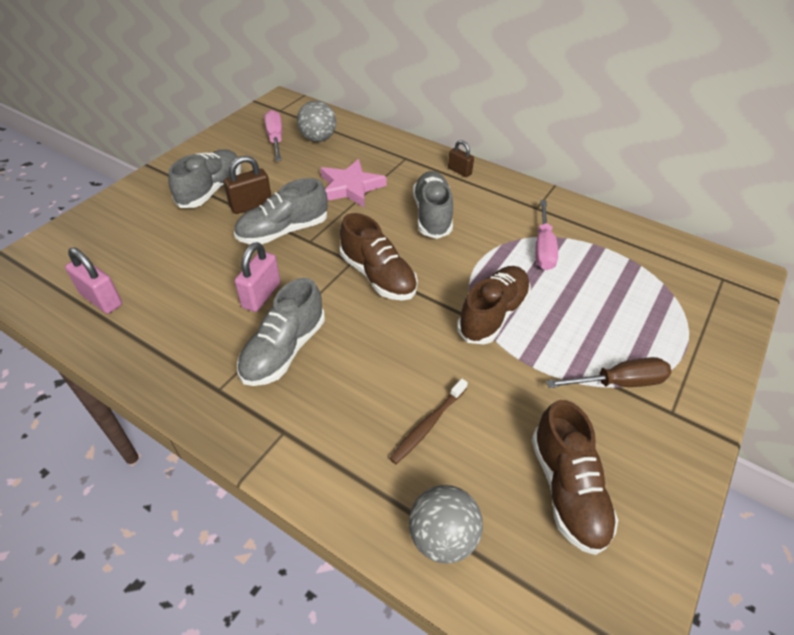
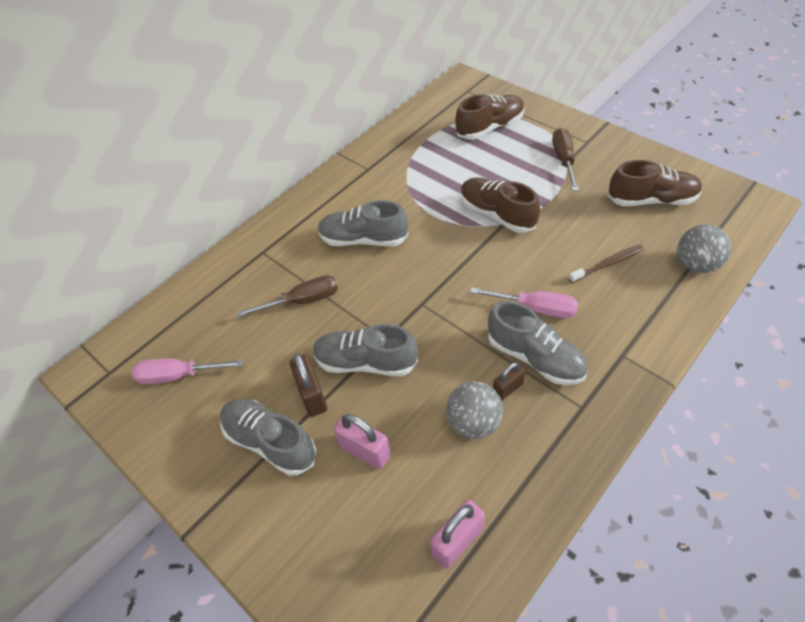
camera: 75 degrees left, 5 degrees up
(261, 295) = (462, 378): pink padlock -> pink padlock (365, 450)
(283, 231) = (365, 362): grey shoe -> grey shoe turned 120 degrees clockwise
(318, 139) = (195, 330): grey ball -> grey ball (474, 422)
(350, 187) = (302, 301): pink star -> brown screwdriver
(378, 276) = (444, 285): brown shoe -> brown shoe (490, 127)
(427, 425) = (608, 264): brown toothbrush -> brown toothbrush turned 75 degrees counterclockwise
(459, 171) = (298, 213): brown padlock -> brown padlock (507, 388)
(543, 248) = (421, 173): pink screwdriver -> pink screwdriver (535, 308)

